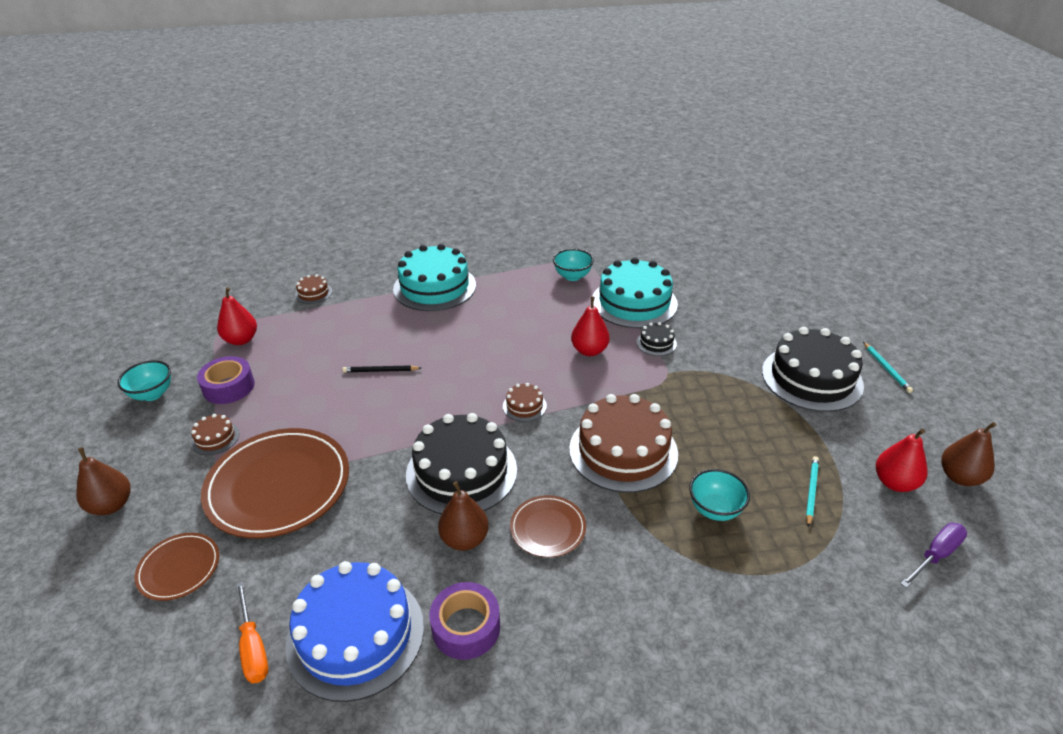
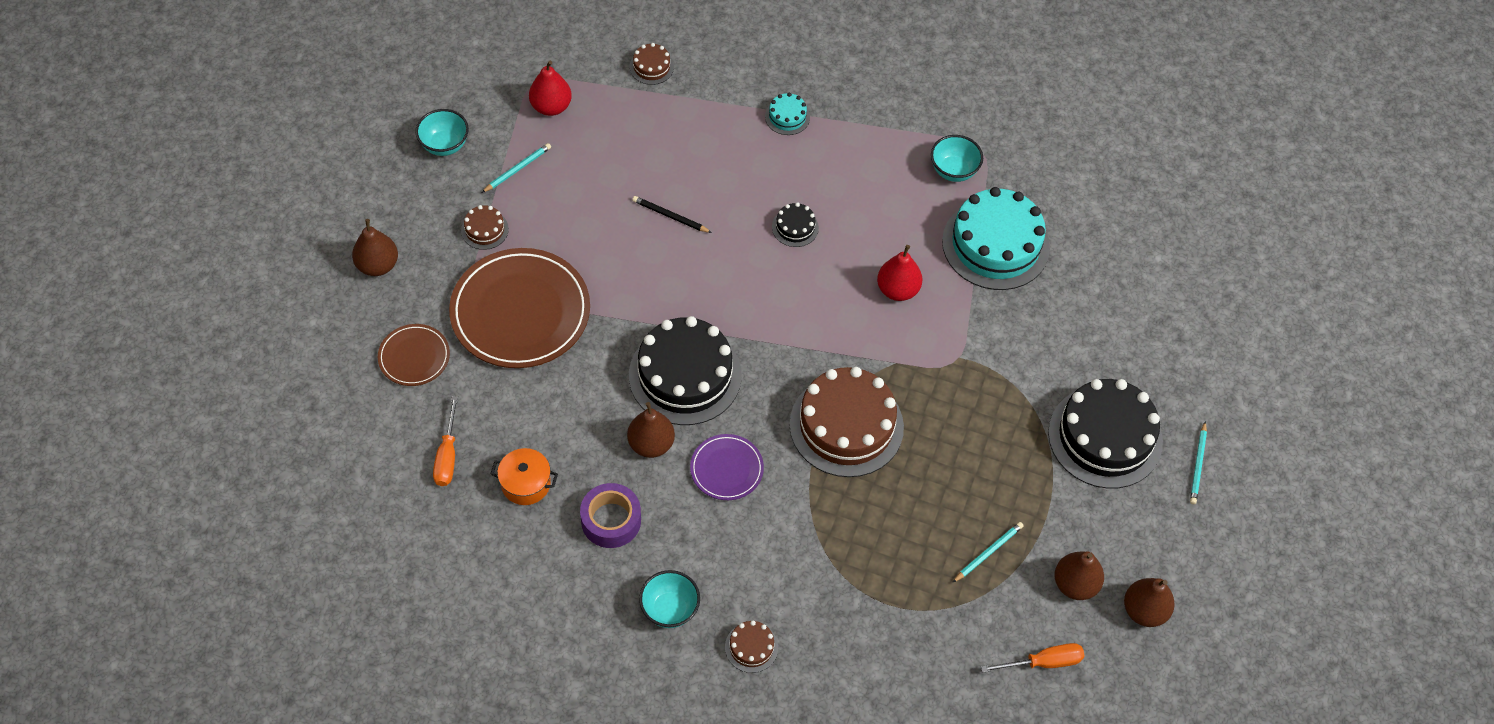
camera: 25 degrees right, 20 degrees up
(229, 387) = (517, 169): purple tape -> turquoise pencil
(355, 634) = (526, 484): blue cake -> orange pot
(434, 287) = (787, 117): turquoise cake -> turquoise cake, size x0.44
(524, 406) = (786, 329): brown cake -> brown cake (751, 647)
(548, 528) = (726, 469): brown plate -> purple plate
(656, 343) = (976, 313): black cake -> black cake (795, 227)
(715, 509) = (885, 525): turquoise bowl -> turquoise bowl (669, 609)
(894, 483) = (1075, 584): red pear -> brown pear
(935, 555) = (1043, 662): purple screwdriver -> orange screwdriver

